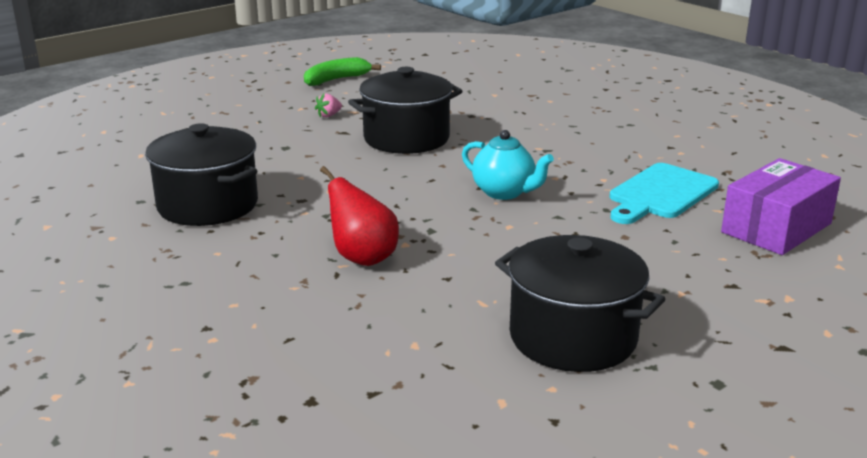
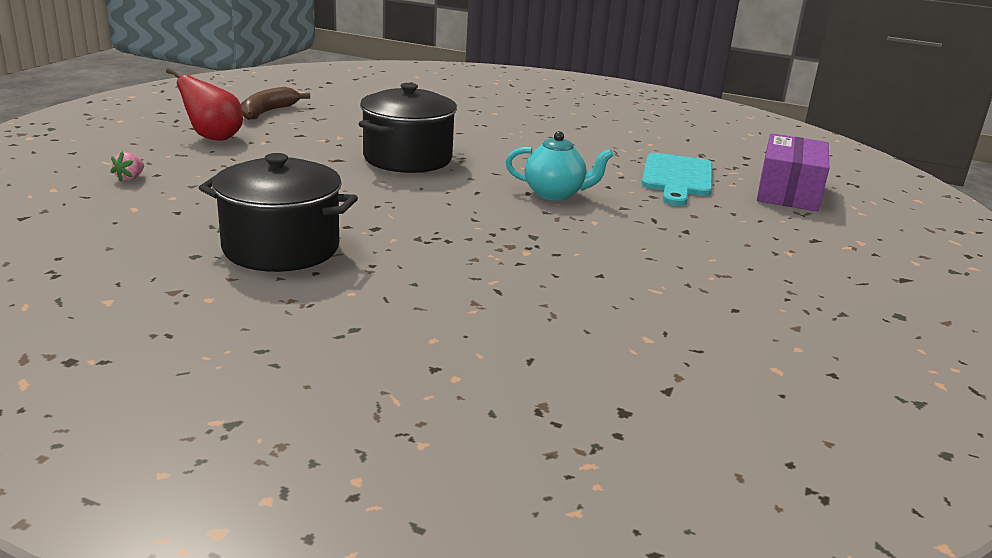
camera: 30 degrees left, 0 degrees up
(329, 115) = (302, 146): pink strawberry -> pink strawberry (130, 178)
(336, 80) = (268, 112): green banana -> brown banana
(362, 258) = (503, 271): red pear -> red pear (213, 138)
(573, 337) = (760, 304): black pot -> none

